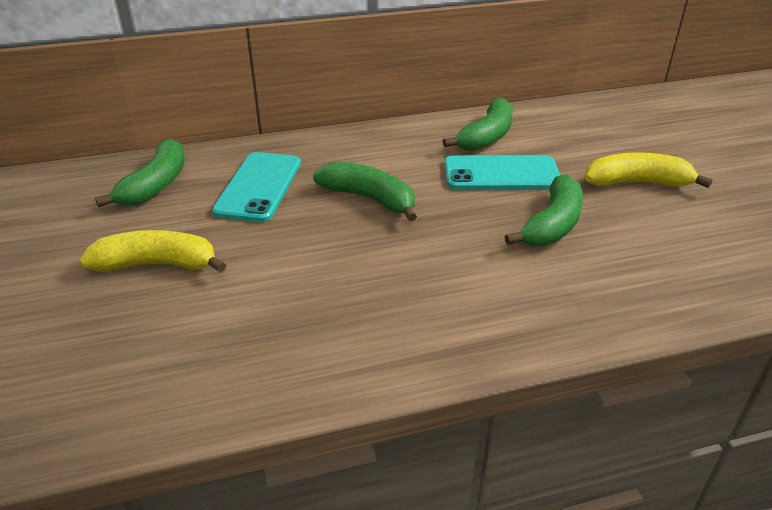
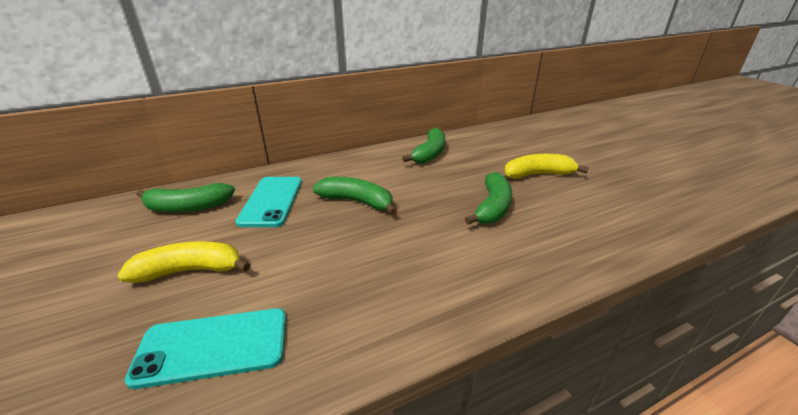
camera: 10 degrees left, 5 degrees down
(156, 185) = (188, 207): green banana -> green banana turned 75 degrees clockwise
(501, 174) = (446, 176): turquoise phone -> turquoise phone (213, 346)

